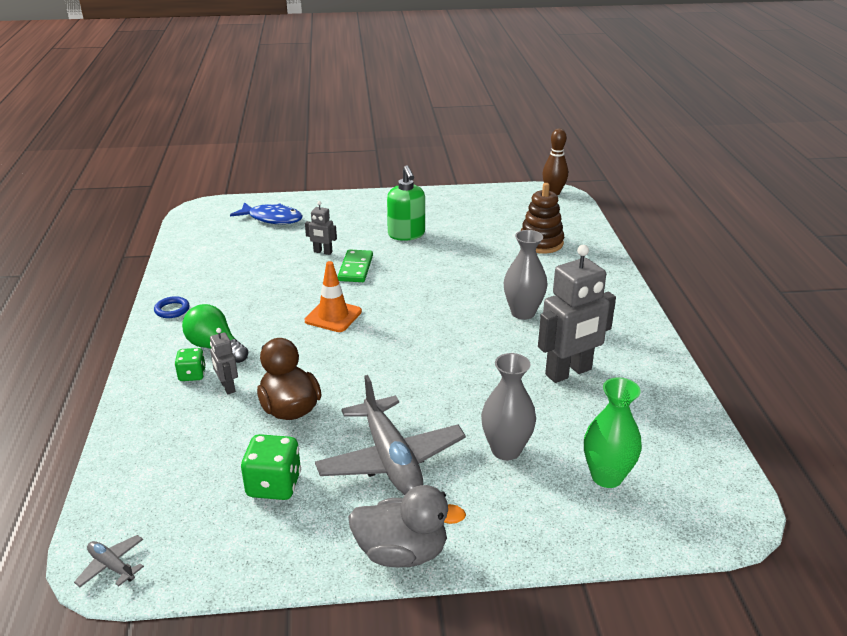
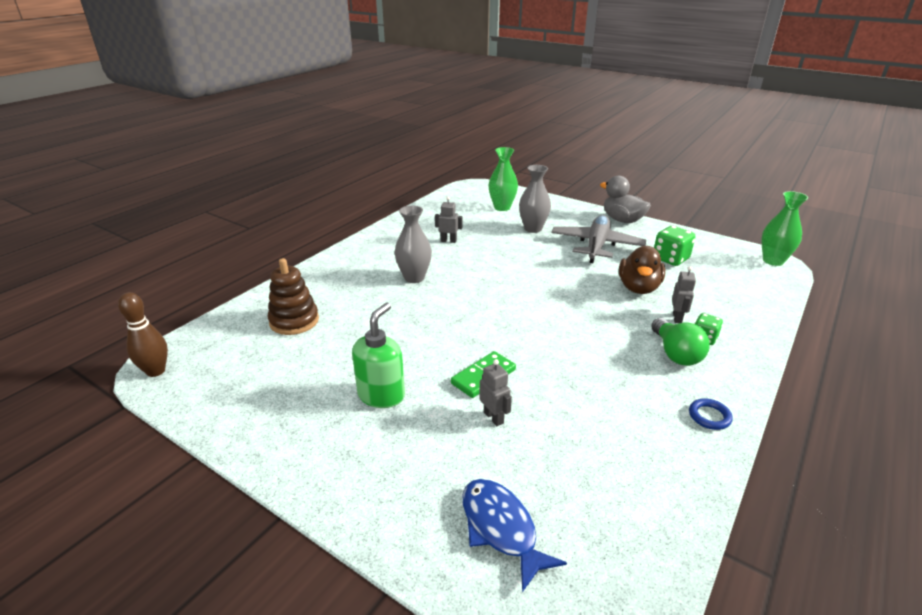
camera: 140 degrees left, 0 degrees up
(112, 566) = (773, 261): grey plane -> green vase
(333, 316) = (553, 336): orange traffic cone -> none
(568, 372) = (448, 241): grey robot -> grey robot, size x0.48

